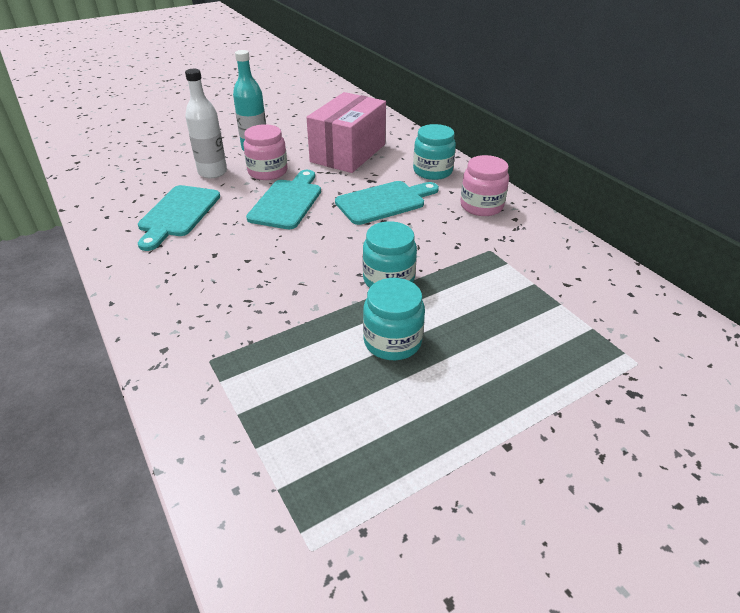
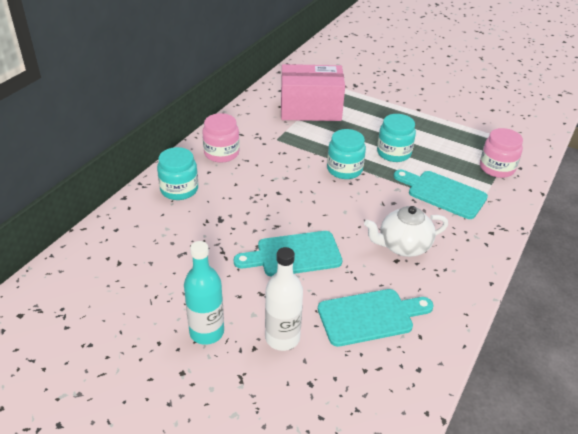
camera: 120 degrees left, 0 degrees up
(226, 267) = (403, 246): none -> white teapot
(267, 172) = (251, 294): pink jar -> pink jar (496, 168)
(348, 153) = (173, 253): pink box -> pink box (310, 109)
(384, 202) = (251, 200): turquoise cutting board -> turquoise cutting board (443, 193)

